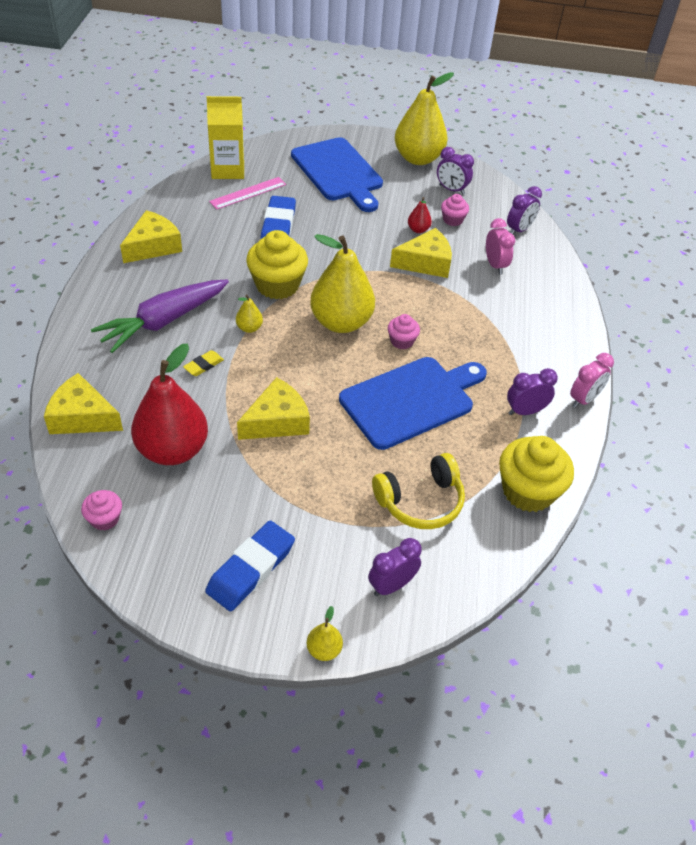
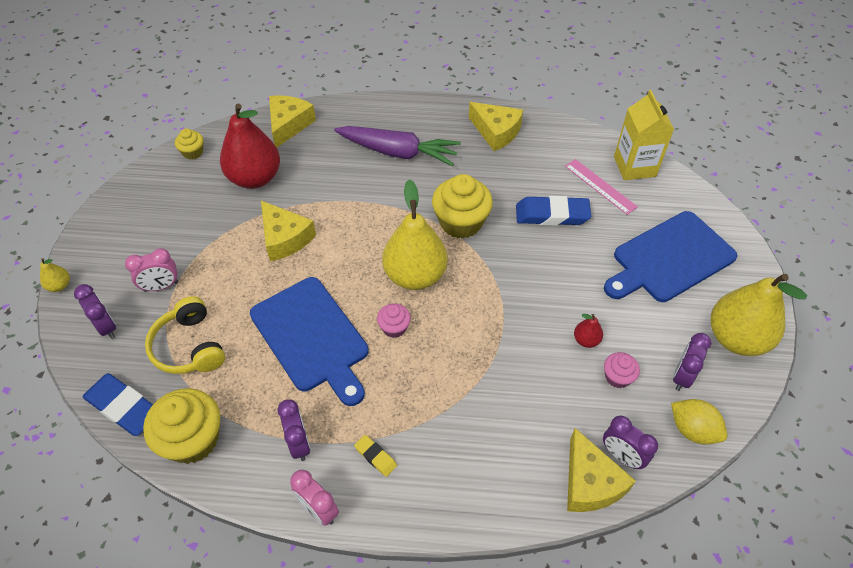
camera: 90 degrees right, 5 degrees up
(105, 519) = (193, 152): pink cupcake -> yellow cupcake
(163, 321) = (398, 152): purple carrot -> purple carrot turned 150 degrees clockwise
(203, 365) = (348, 184): yellow eraser -> yellow eraser (375, 457)
(249, 328) = (398, 208): yellow pear -> none
(251, 569) = (137, 236): blue eraser -> blue eraser (123, 407)
(426, 263) = (526, 348): yellow cheese -> yellow cheese (590, 483)
(495, 194) = (692, 430): none -> yellow lemon
(495, 265) = (540, 423): pink clock -> pink clock (161, 286)

